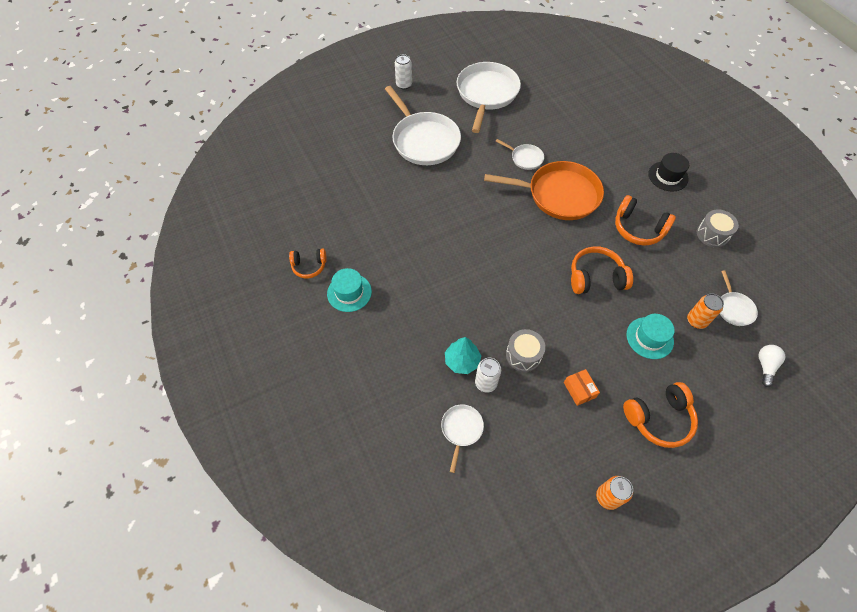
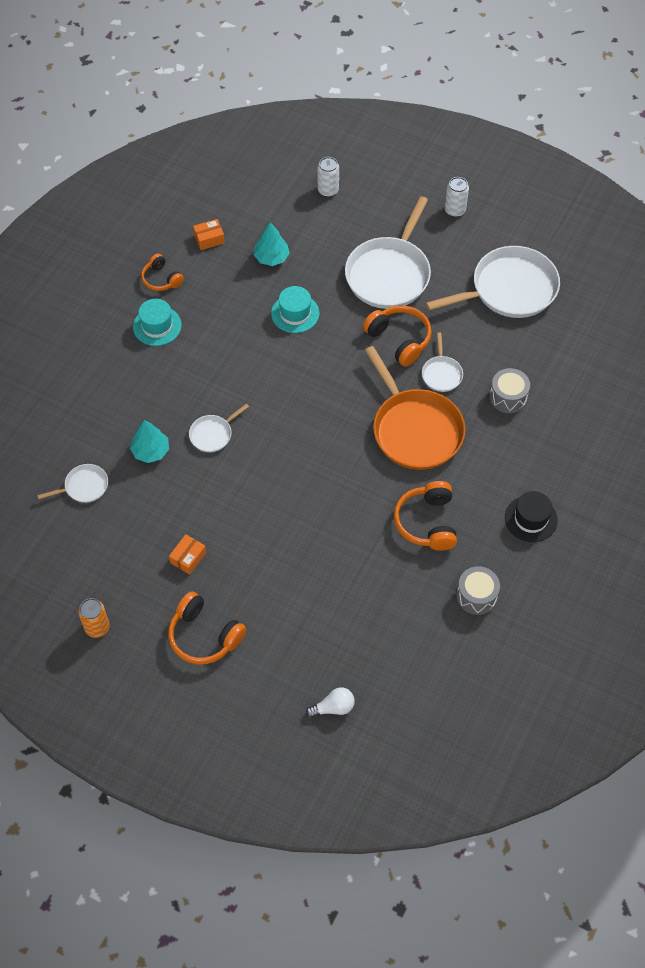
camera: 55 degrees right, 0 degrees up
(301, 218) = (209, 239): none -> orange box
(352, 192) = (271, 257): none -> turquoise tree
(486, 383) = (142, 481): white can -> white can (328, 190)
(523, 355) = (192, 495): grey drum -> grey drum (508, 397)
(596, 278) = (329, 513): orange headphones -> orange headphones (399, 340)
(649, 338) = (291, 591): turquoise hat -> turquoise hat (295, 313)
(696, 321) = (344, 624): orange can -> none
(734, 308) = (386, 653): white pan -> white pan (213, 434)

